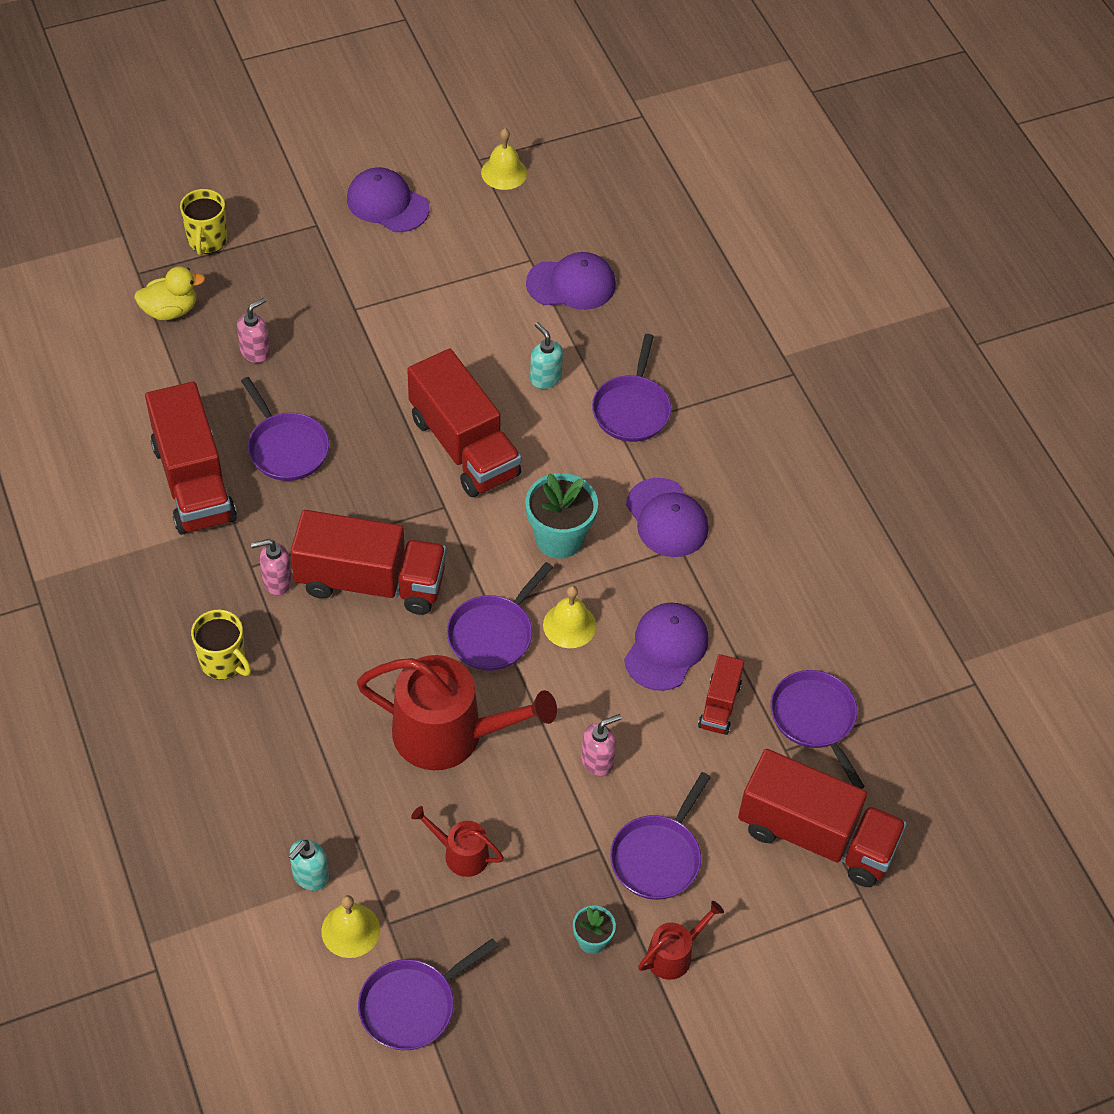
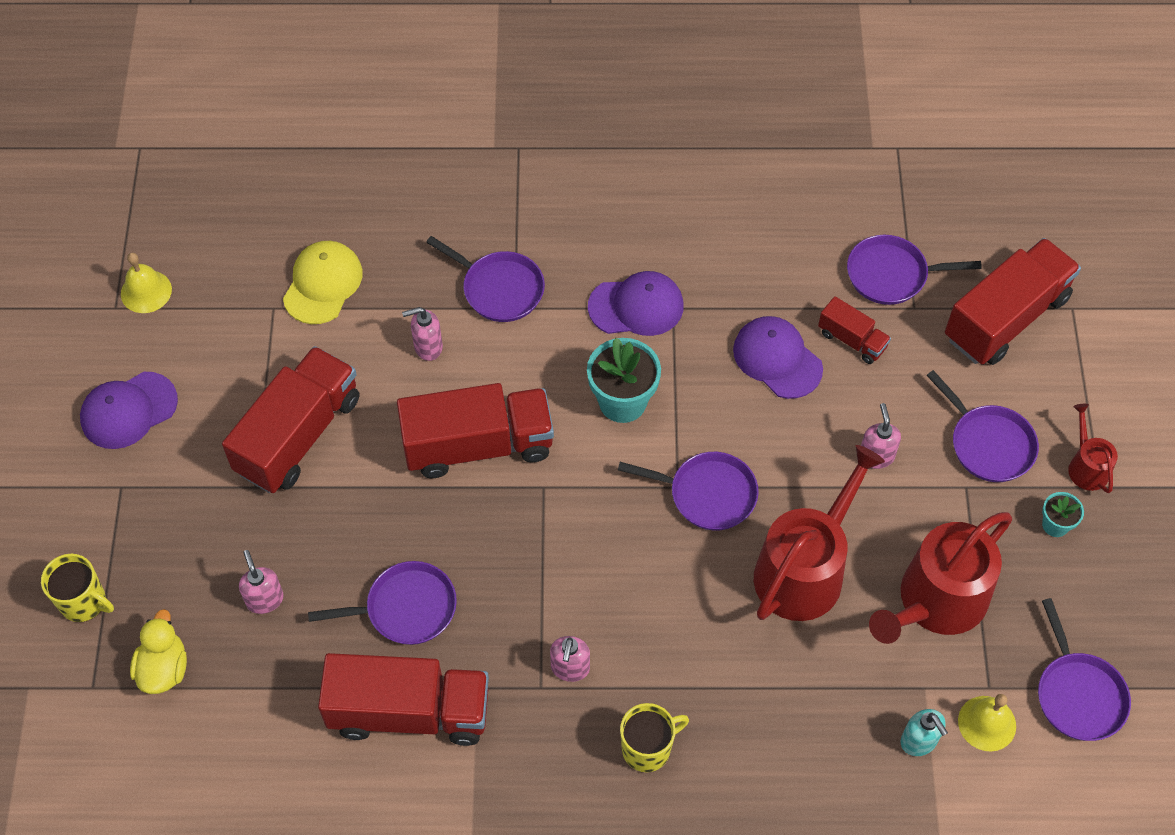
camera: 65 degrees left, 5 degrees up
(371, 582) = (605, 581): red truck -> red truck (298, 435)
(461, 854) = (936, 602): red watering can -> red watering can, size x2.08
(493, 634) = (707, 494): purple pan -> purple pan turned 45 degrees counterclockwise
(545, 378) = (427, 347): turquoise soap dispenser -> pink soap dispenser
(569, 625) = (722, 427): yellow bell -> none
(571, 284) = (323, 284): purple cap -> yellow cap

